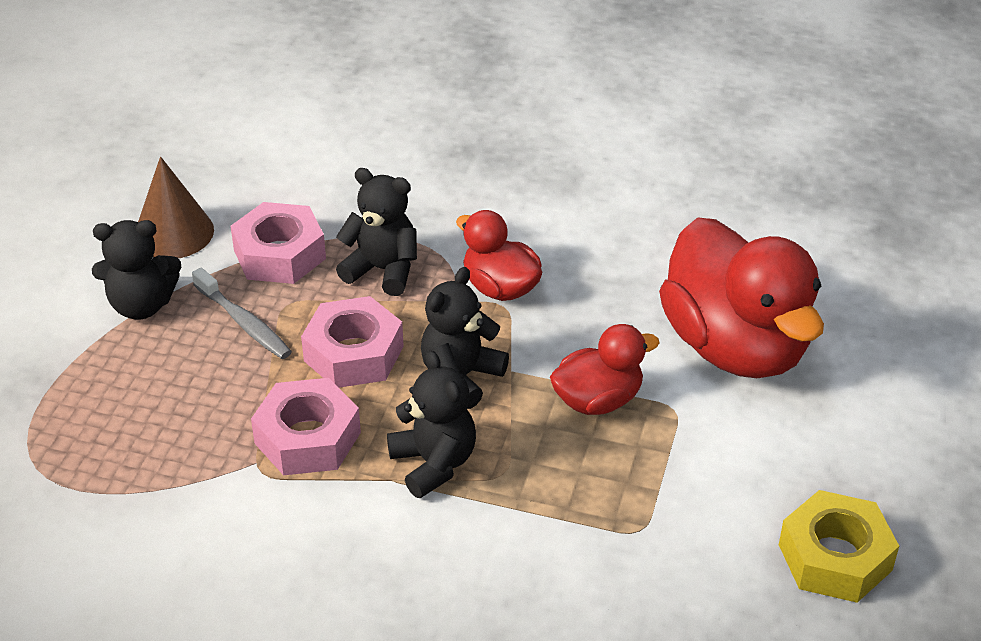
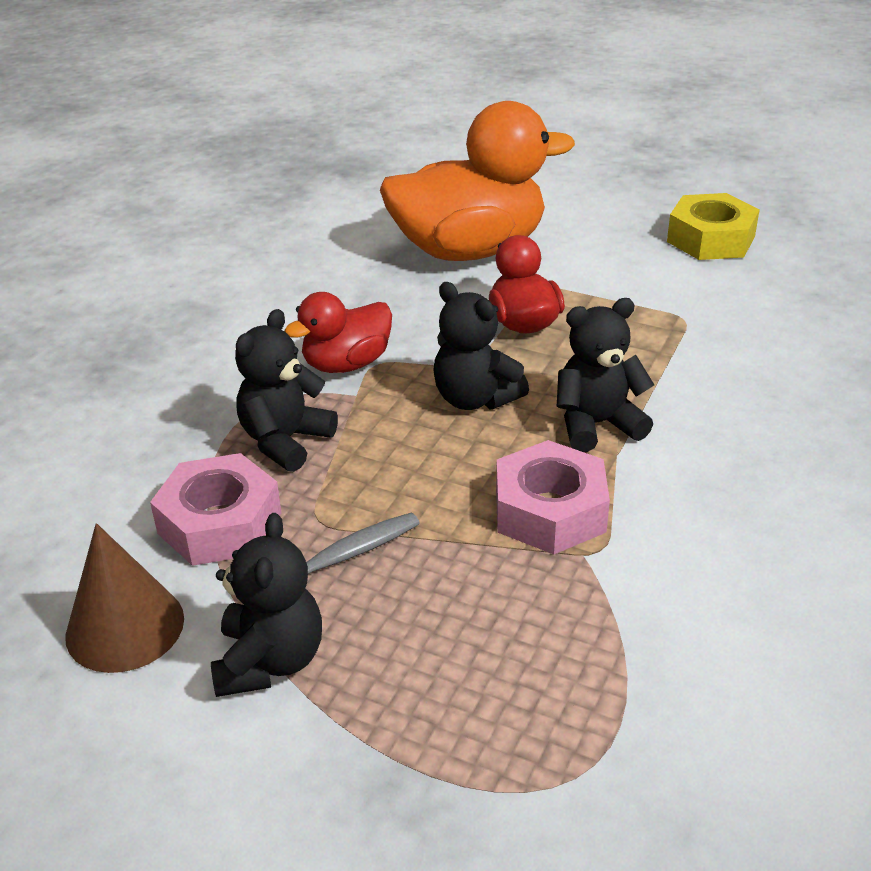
camera: 80 degrees left, 5 degrees down
(353, 353) = (420, 470): pink nut -> none
(735, 346) = (469, 250): red duck -> orange duck

